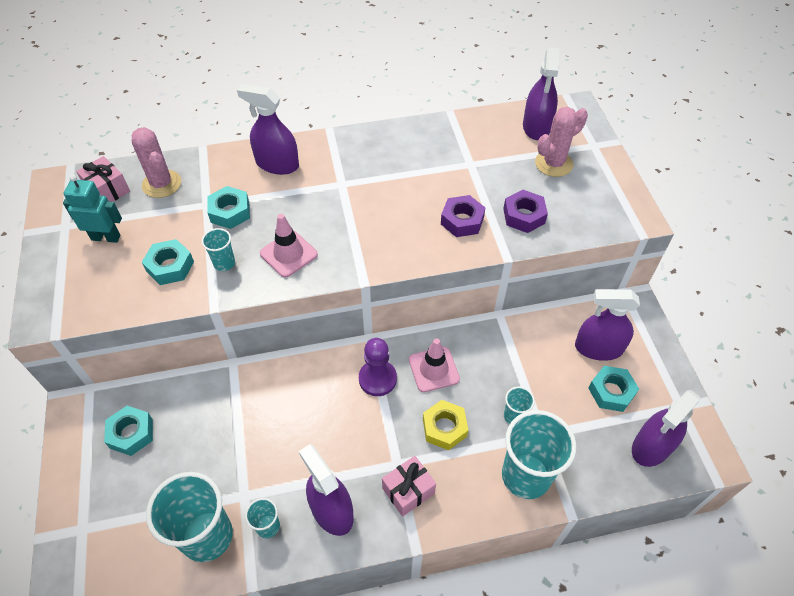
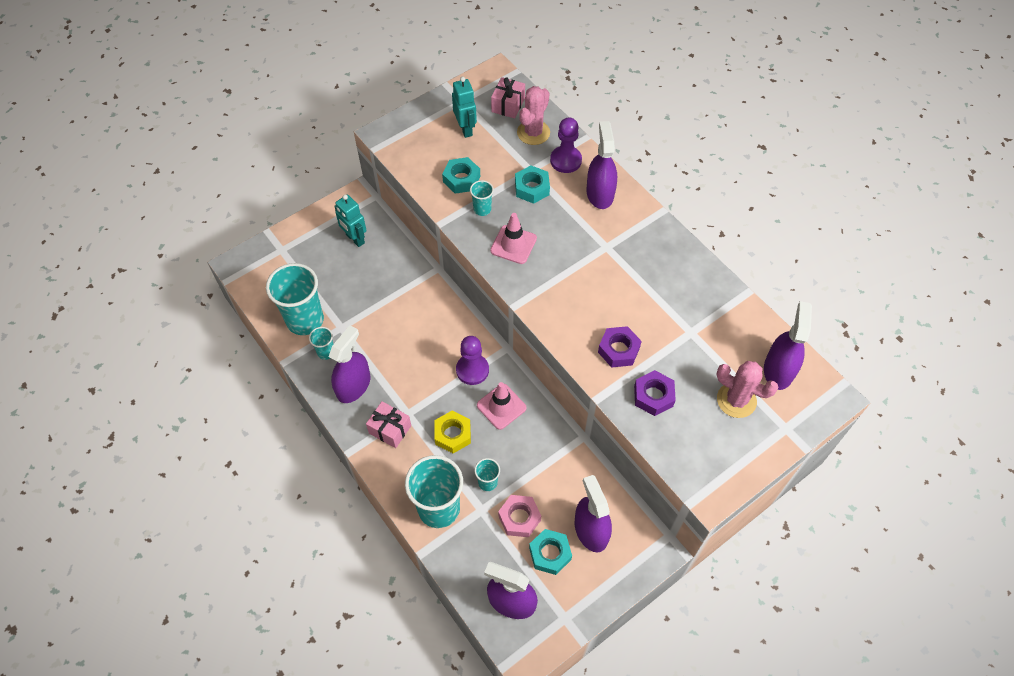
camera: 65 degrees right, 5 degrees up
(131, 433) = (355, 239): turquoise nut -> turquoise robot
(217, 173) = (565, 160): none -> purple pawn
(536, 127) = (778, 370): purple spray bottle -> purple spray bottle turned 120 degrees clockwise
(564, 403) = (519, 518): none -> pink nut

